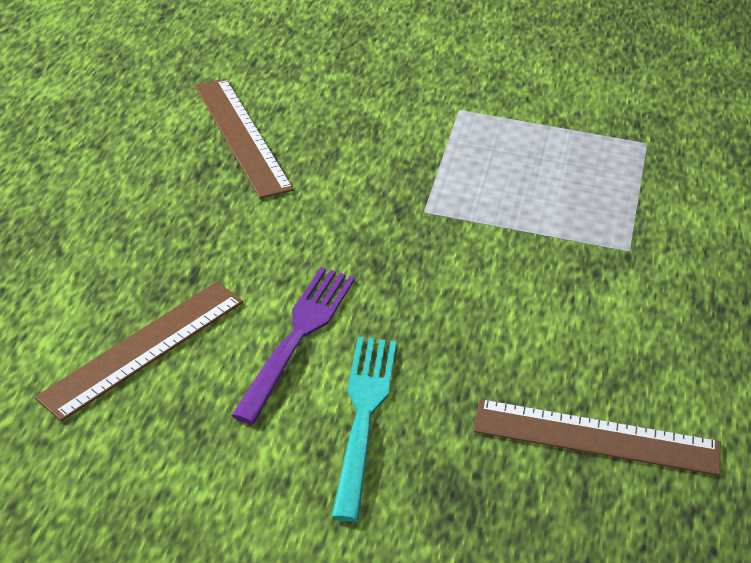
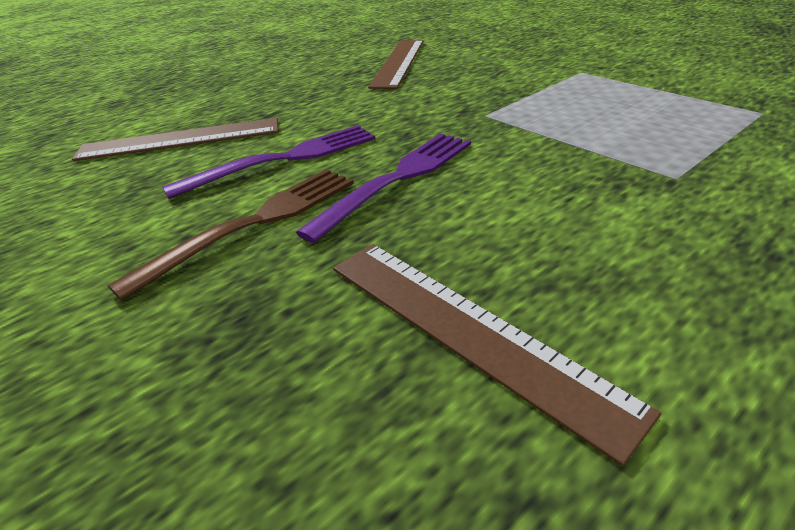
camera: 40 degrees right, 5 degrees down
(363, 415) = (256, 222): turquoise fork -> brown fork
(428, 324) = (399, 178): none -> purple fork

